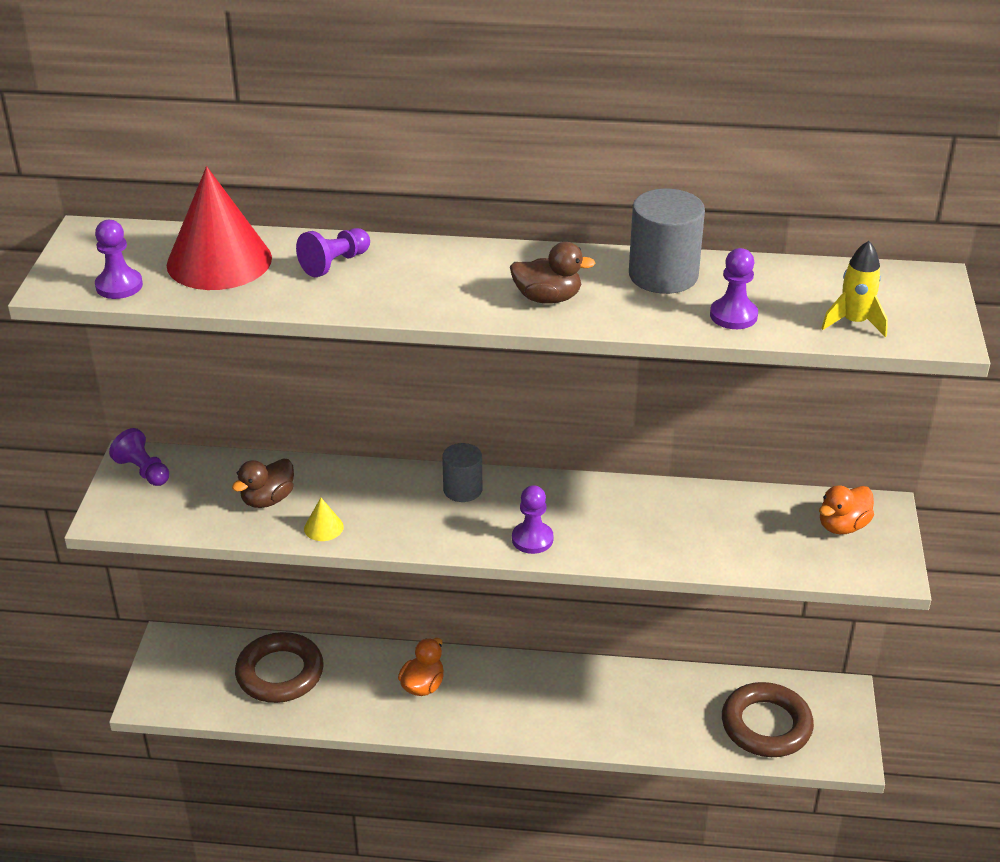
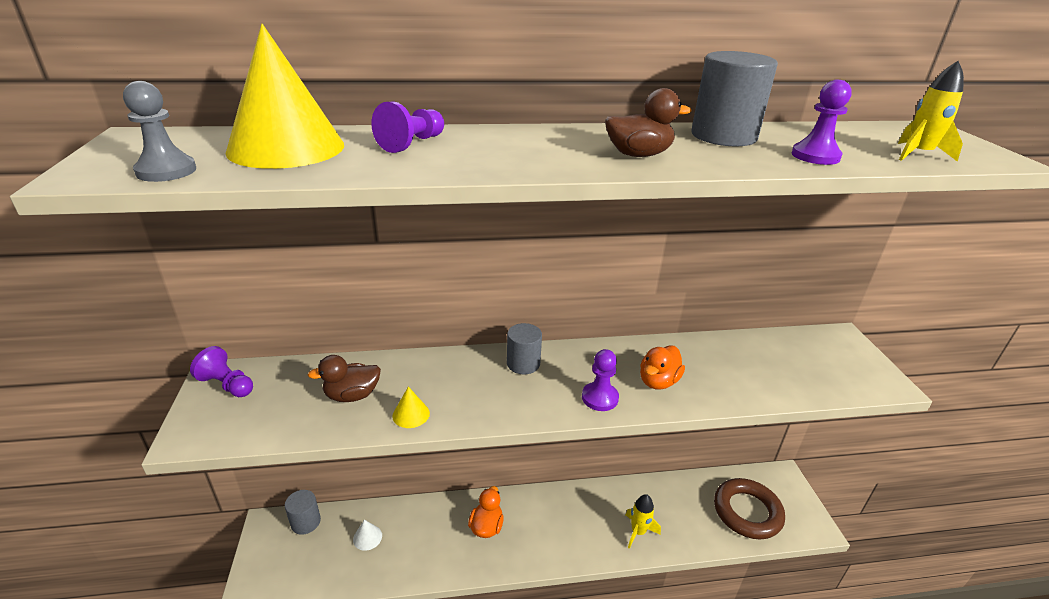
camera: 15 degrees left, 5 degrees down
(119, 286) = (166, 171): purple pawn -> grey pawn
(212, 645) = (305, 522): none -> grey cylinder
(219, 261) = (286, 148): red cone -> yellow cone
(267, 499) = (352, 395): brown duck -> brown duck turned 45 degrees clockwise
(280, 673) = (367, 537): brown ring -> white cone
(610, 723) = (638, 532): none -> yellow rocket
(842, 526) = (825, 353): orange duck -> orange duck (658, 381)

